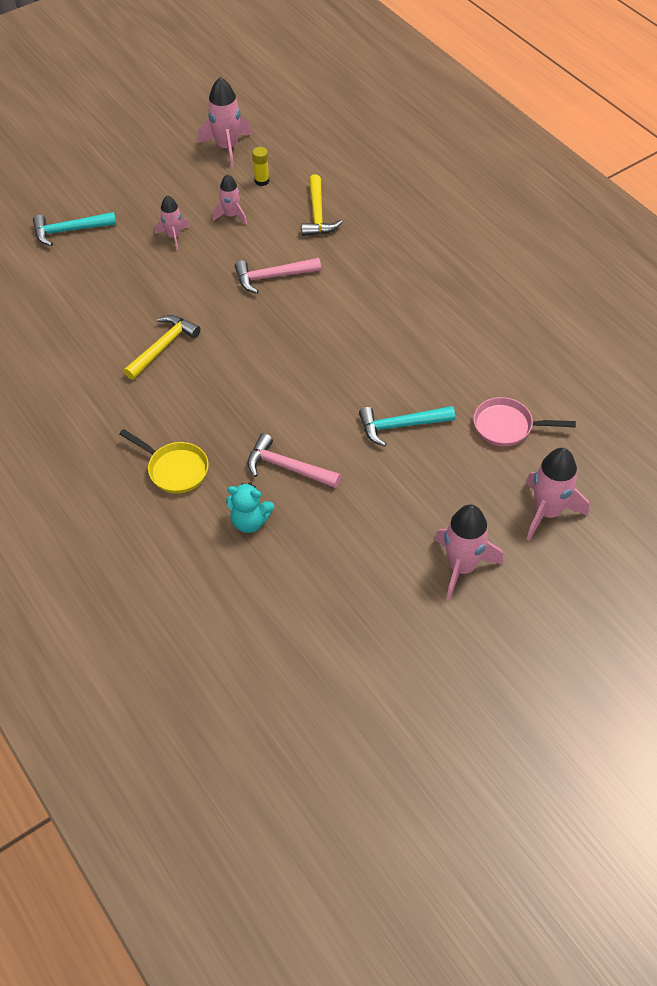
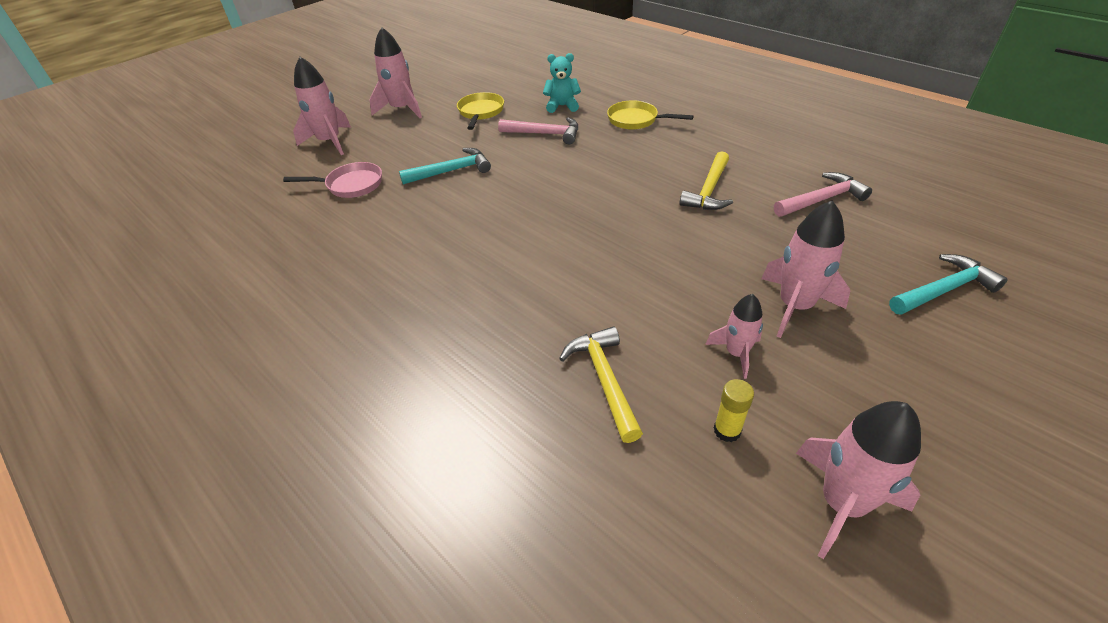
camera: 170 degrees right, 10 degrees down
(174, 236) = (795, 306): pink rocket -> pink rocket, size x1.65
(273, 277) = (629, 277): pink hammer -> pink hammer (822, 199)
(356, 533) = (480, 112): none -> yellow pan

